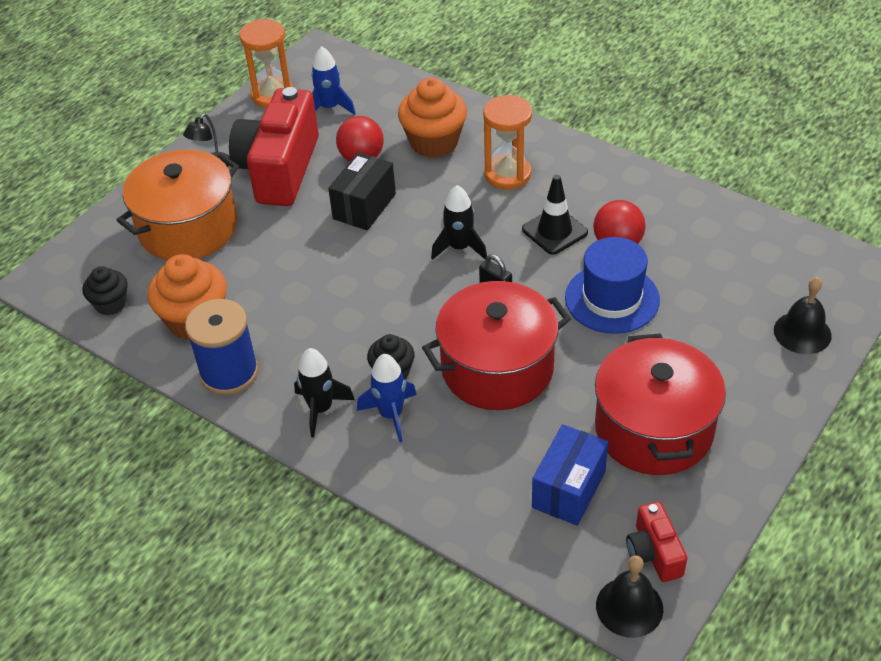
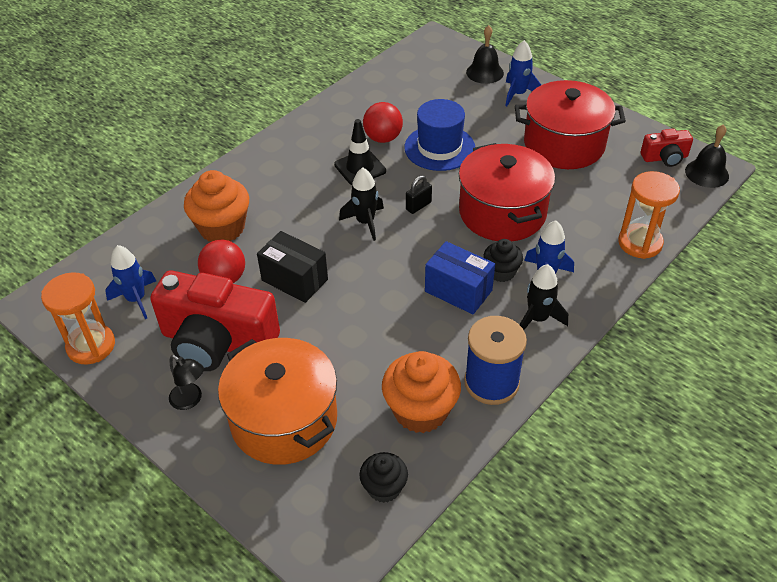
camera: 85 degrees left, 0 degrees up
(507, 174) = (283, 187): orange hourglass -> orange hourglass (640, 243)
(568, 489) = (616, 188): blue box -> blue box (458, 291)
(760, 373) = (518, 94): none -> blue rocket

